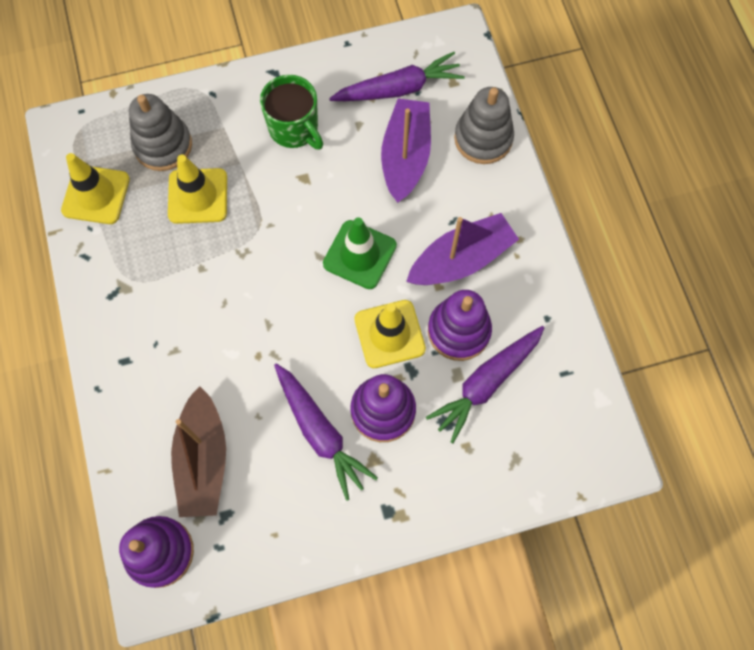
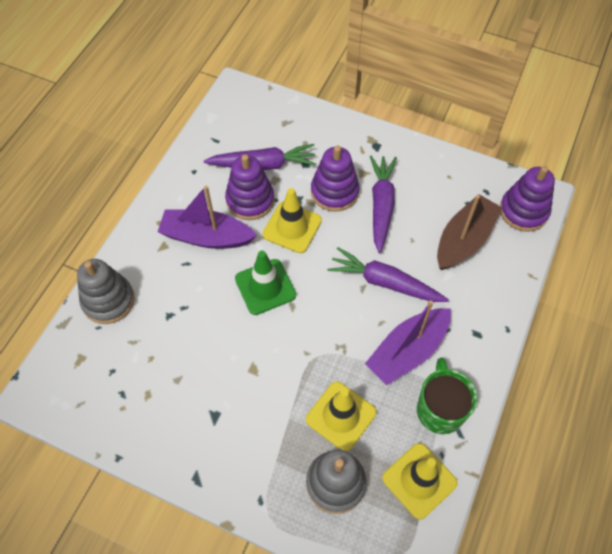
camera: 140 degrees left, 10 degrees down
(294, 129) = (225, 414): green mug -> green mug (440, 409)
(398, 89) = (122, 384): purple carrot -> purple carrot (385, 282)
(405, 157) = (171, 329): purple boat -> purple boat (408, 351)

